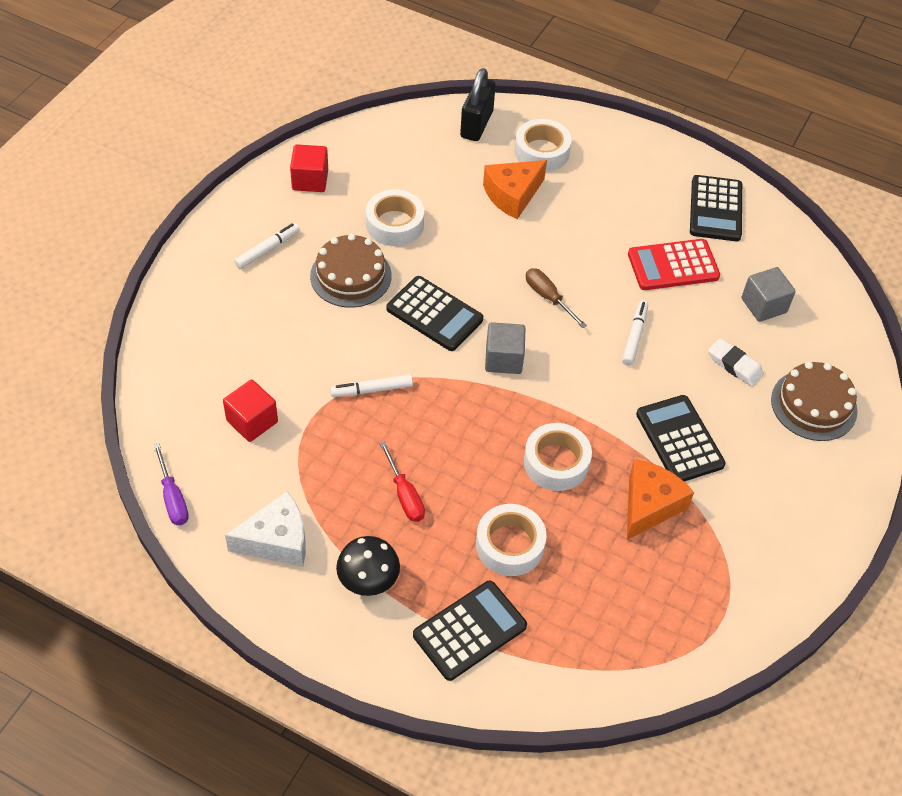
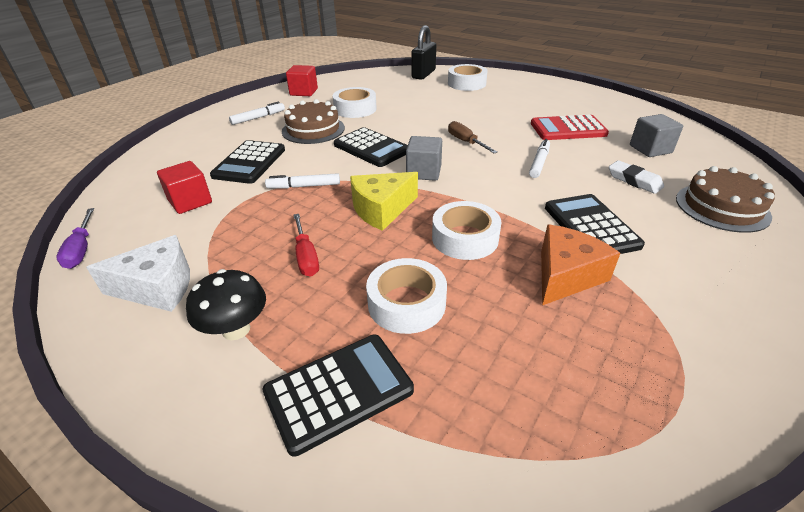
camera: 10 degrees right, 15 degrees down
(466, 424) = (381, 209): none -> yellow cheese
(512, 195) = (443, 99): orange cheese -> none
(715, 209) = (597, 106): black calculator -> black calculator (249, 163)

